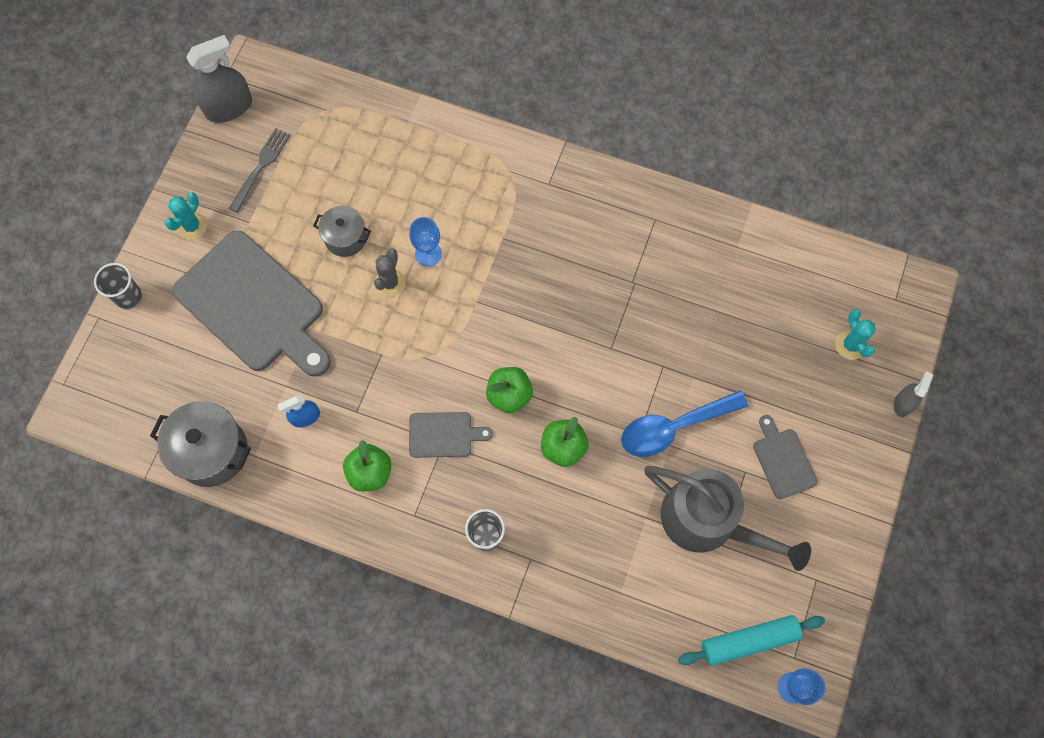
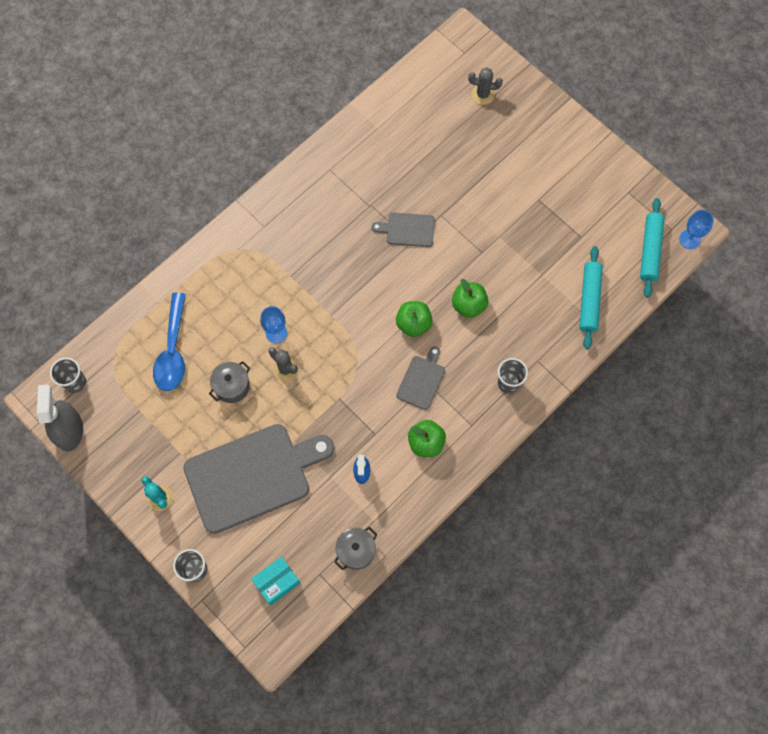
camera: 65 degrees left, 0 degrees up
(145, 384) = (277, 582): none -> turquoise box
(212, 451) = (356, 551): grey pot -> grey pot, size x0.62
(261, 167) = (137, 426): grey fork -> none
(282, 88) = (75, 382): none -> grey cup
(641, 590) = (589, 300): none -> turquoise rolling pin
(673, 427) = (488, 229): blue spoon -> blue spoon (173, 351)
(708, 521) = (561, 238): grey watering can -> none
(783, 460) = (541, 173): grey cutting board -> grey cutting board (407, 229)
(850, 345) = (482, 94): turquoise cactus -> grey cactus
(903, 403) = (537, 84): grey spray bottle -> none

